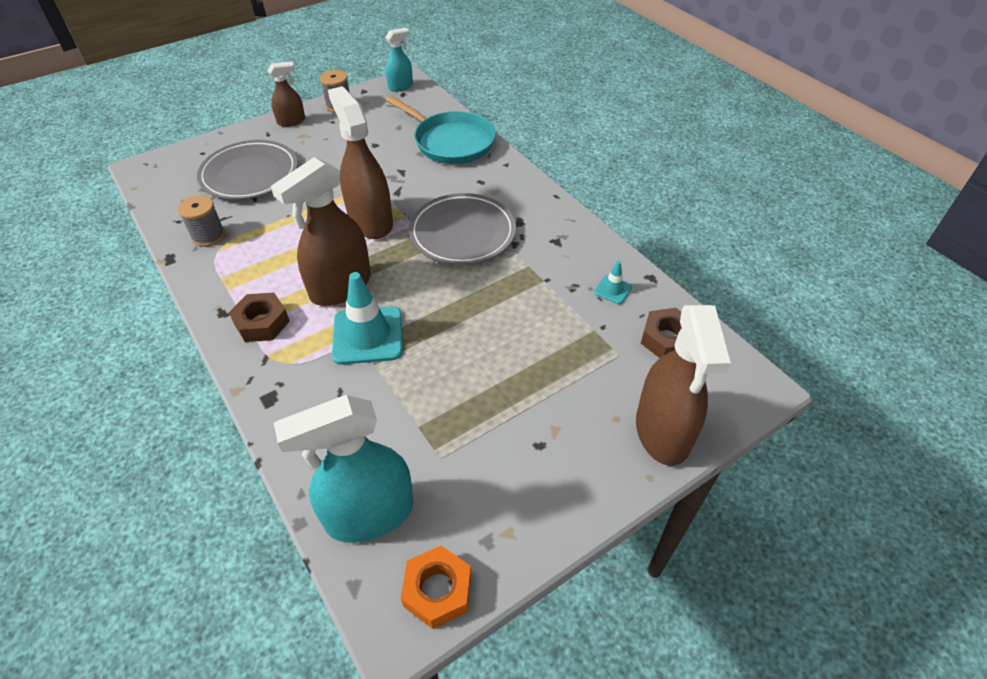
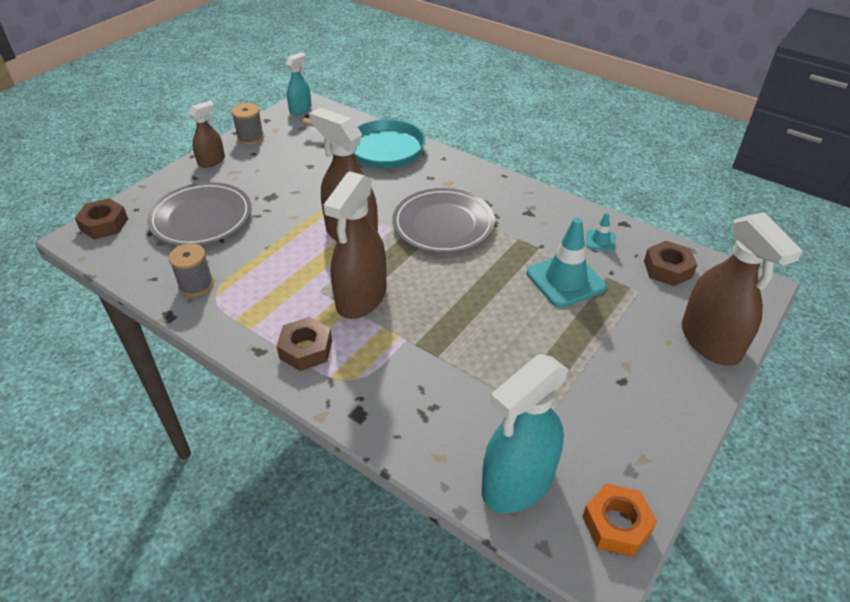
camera: 20 degrees left, 5 degrees down
(169, 161) = (104, 224): none -> brown nut
(368, 335) = (415, 333): turquoise traffic cone -> turquoise traffic cone (565, 280)

